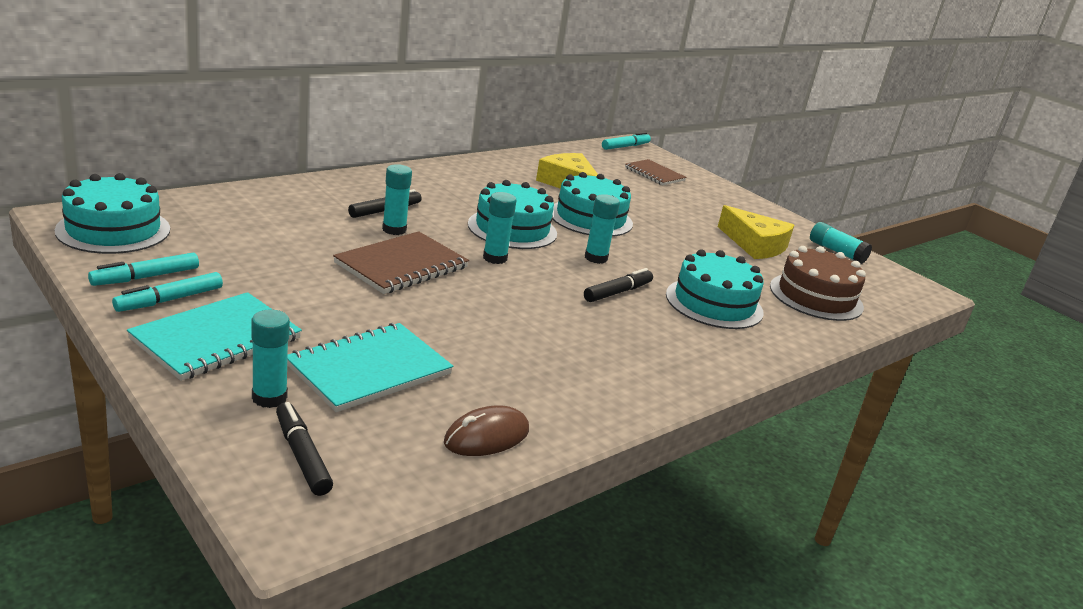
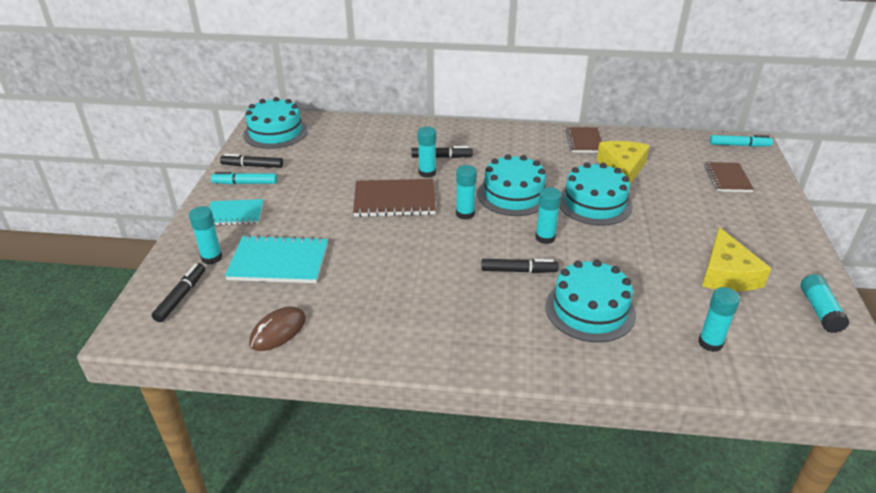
camera: 50 degrees right, 10 degrees up
(146, 277) = (252, 166): turquoise marker -> black marker
(216, 339) = (235, 214): turquoise notebook -> turquoise notebook, size x0.65
(486, 436) = (278, 331): brown mouse -> brown mouse turned 60 degrees counterclockwise
(502, 167) = (584, 141): none -> brown notebook
(816, 297) = (710, 343): brown cake -> turquoise glue stick

